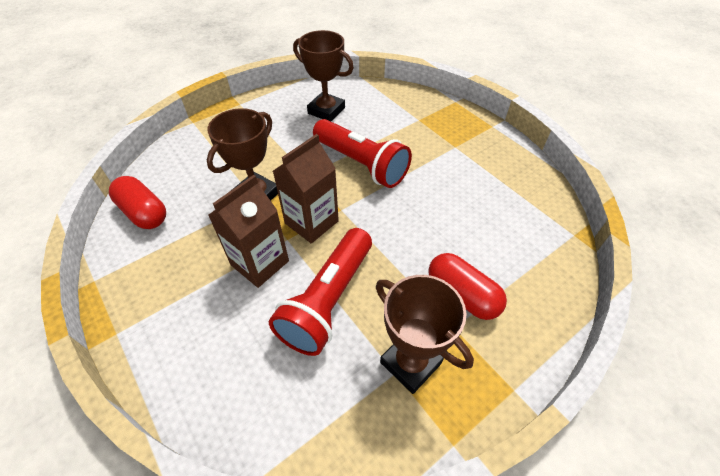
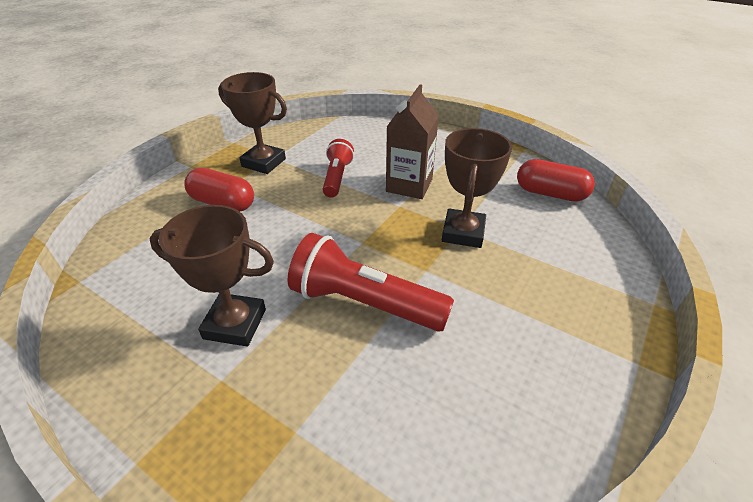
camera: 160 degrees right, 10 degrees down
(311, 222) = (385, 223): brown carton -> none
(326, 110) = (480, 396): brown trophy -> brown trophy (235, 324)
(328, 300) = (337, 177): red flashlight -> red flashlight, size x0.60

